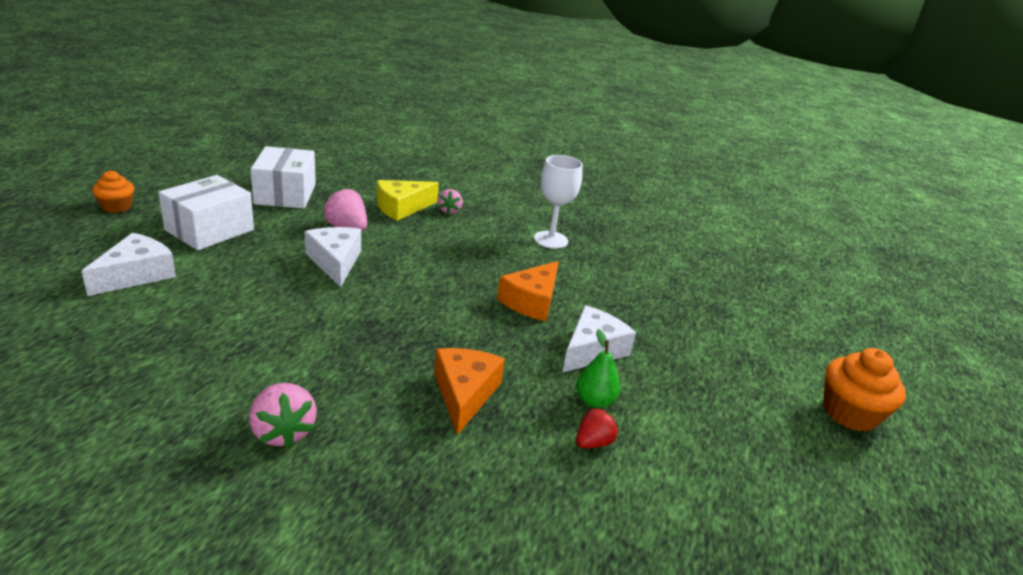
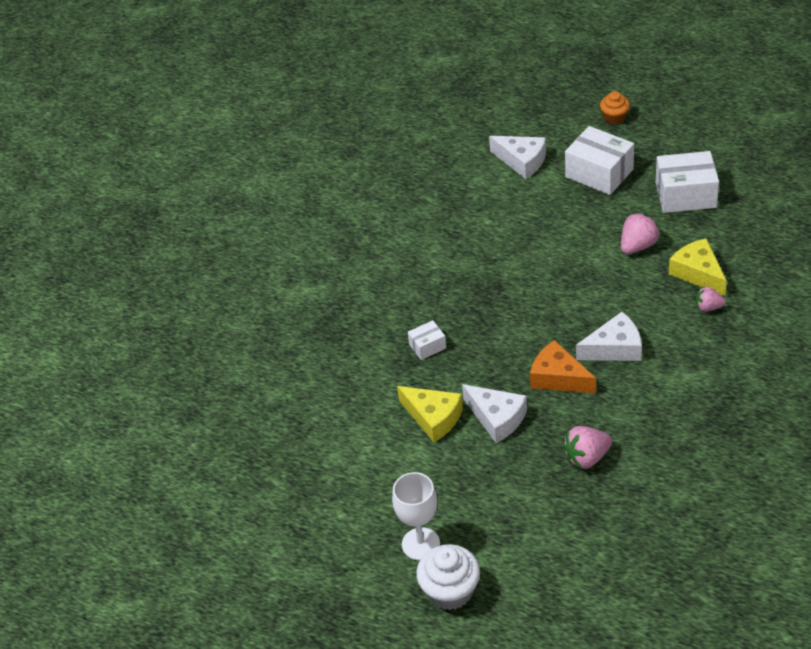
camera: 100 degrees right, 15 degrees up
(283, 432) = (378, 270): pink strawberry -> pink strawberry (587, 457)
(335, 262) = (577, 251): white cheese -> white cheese (614, 348)
(464, 394) = (427, 346): orange cheese -> white box
(550, 240) = (680, 389): white goblet -> white goblet (421, 544)
(593, 442) = (390, 416): red strawberry -> none
(594, 401) = (433, 418): green pear -> yellow cheese
(849, 413) = (450, 591): orange cupcake -> white cupcake

